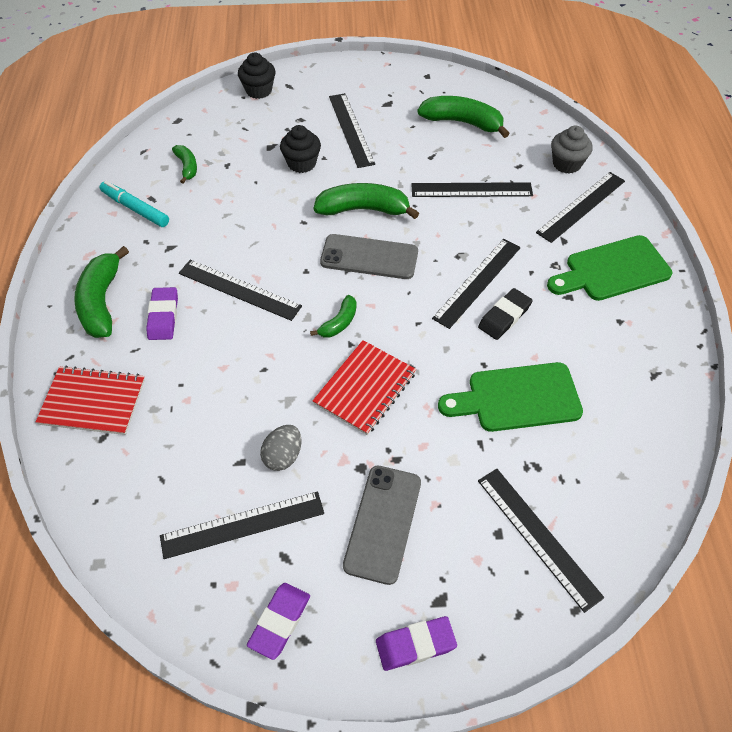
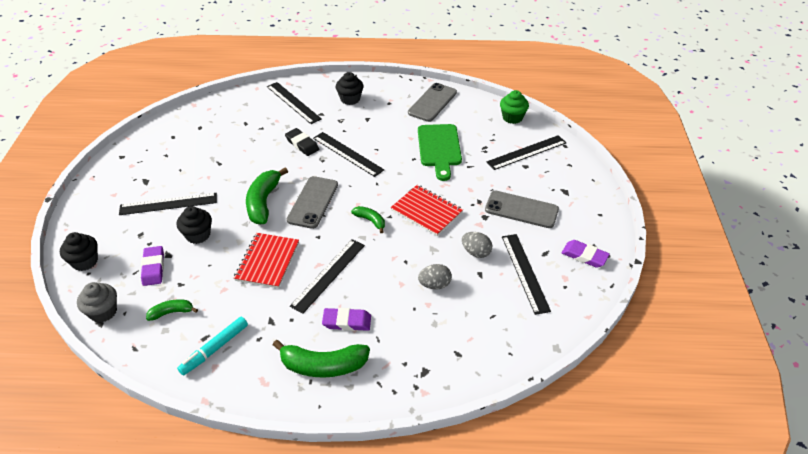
camera: 85 degrees left, 10 degrees down
(93, 402) = (425, 362): red notebook -> red notebook (267, 261)
(220, 405) = (434, 285): none -> grey egg
(415, 645) = (590, 202): purple eraser -> purple eraser (153, 268)
(462, 122) = (188, 144): green banana -> none
(471, 190) = (261, 147): black ruler -> none
(504, 317) = (378, 146): black eraser -> black eraser (302, 144)
(566, 164) = (251, 102): grey cupcake -> grey cupcake (103, 312)
(612, 270) = (350, 99): green cutting board -> black cupcake
(638, 514) = (512, 117): none -> green cupcake
(641, 382) = (432, 102): none -> grey phone

